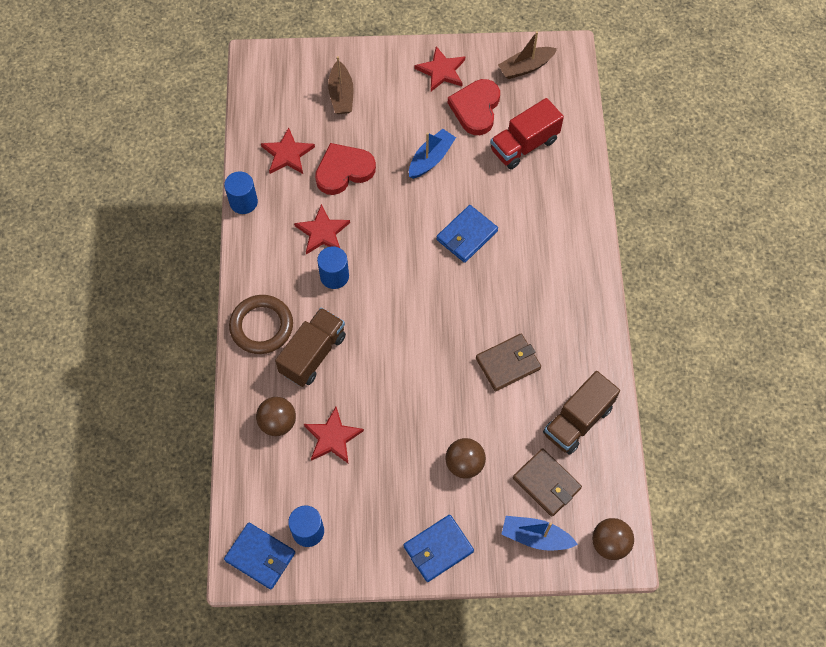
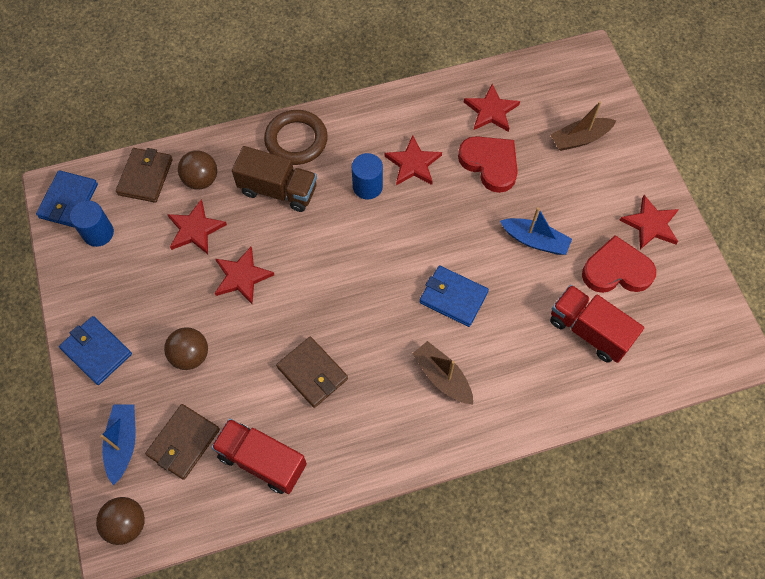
camera: 75 degrees right, 0 degrees up
(243, 202) = (424, 89): blue cylinder -> none
(256, 475) = (145, 177): none -> brown wallet
(396, 404) = (242, 277): none -> red star
(525, 67) = (694, 310): brown boat -> brown boat (442, 377)
(577, 420) = (262, 460): brown truck -> red truck

